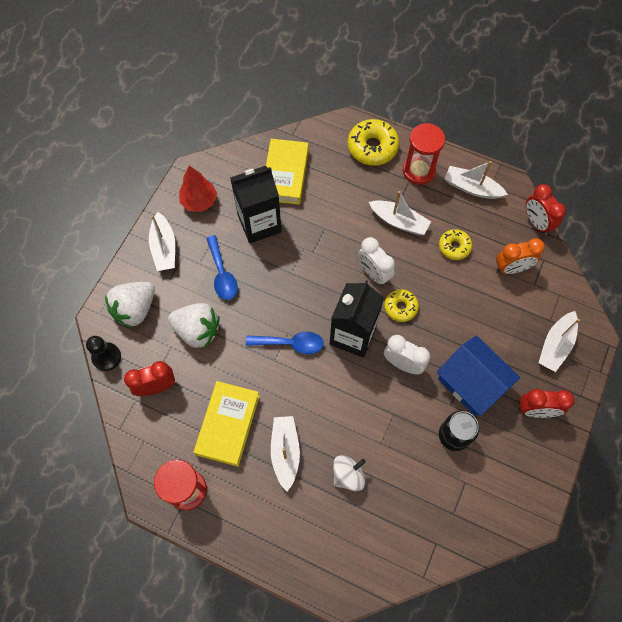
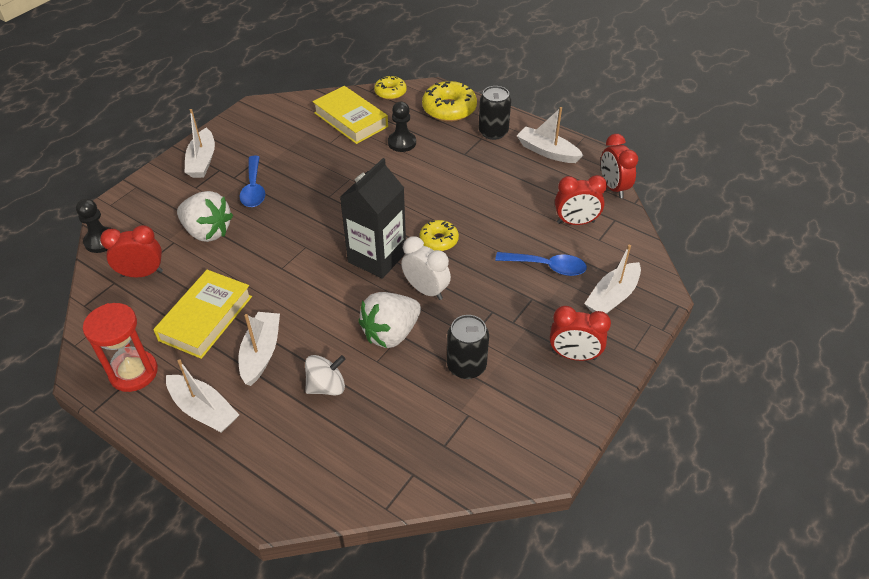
camera: 10 degrees right, 20 degrees down
(135, 309) = (150, 206): white strawberry -> white strawberry (391, 333)
(199, 201) = (254, 130): red tree -> none
(259, 224) = (309, 154): black carton -> none
(285, 175) = (350, 120): yellow book -> yellow book turned 60 degrees counterclockwise
(290, 344) = (304, 256): blue spoon -> blue spoon (547, 267)
(340, 197) = (402, 143): none -> black pawn
(374, 273) = (418, 208): white clock -> none
(399, 221) = (459, 169): white boat -> white boat (204, 410)
(418, 171) = (493, 132): red hourglass -> black can
(454, 247) = (514, 197): yellow donut -> yellow donut (390, 92)
(472, 382) = (502, 318): blue house -> none
(511, 268) = (575, 222): orange clock -> red clock

